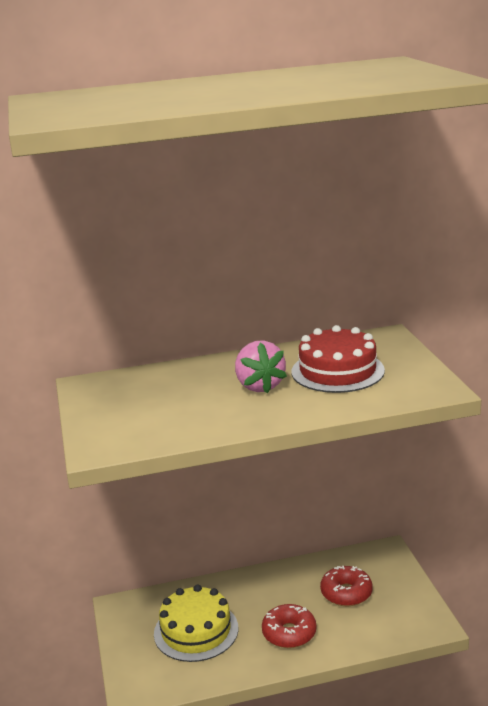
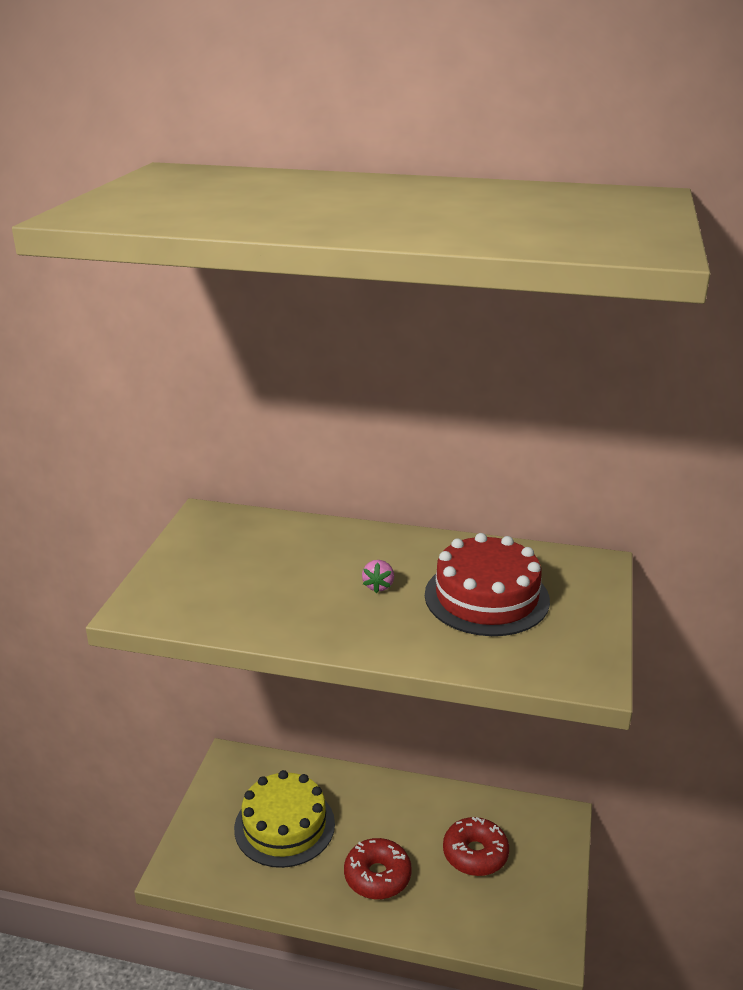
camera: 25 degrees right, 5 degrees up
(259, 386) = (378, 586): pink strawberry -> pink strawberry, size x0.49

